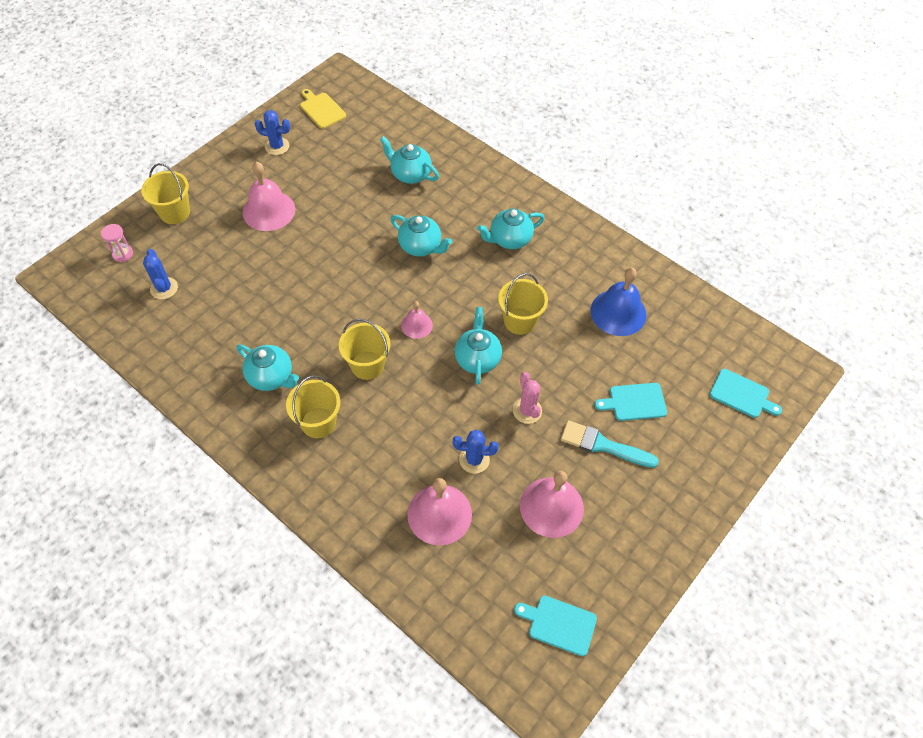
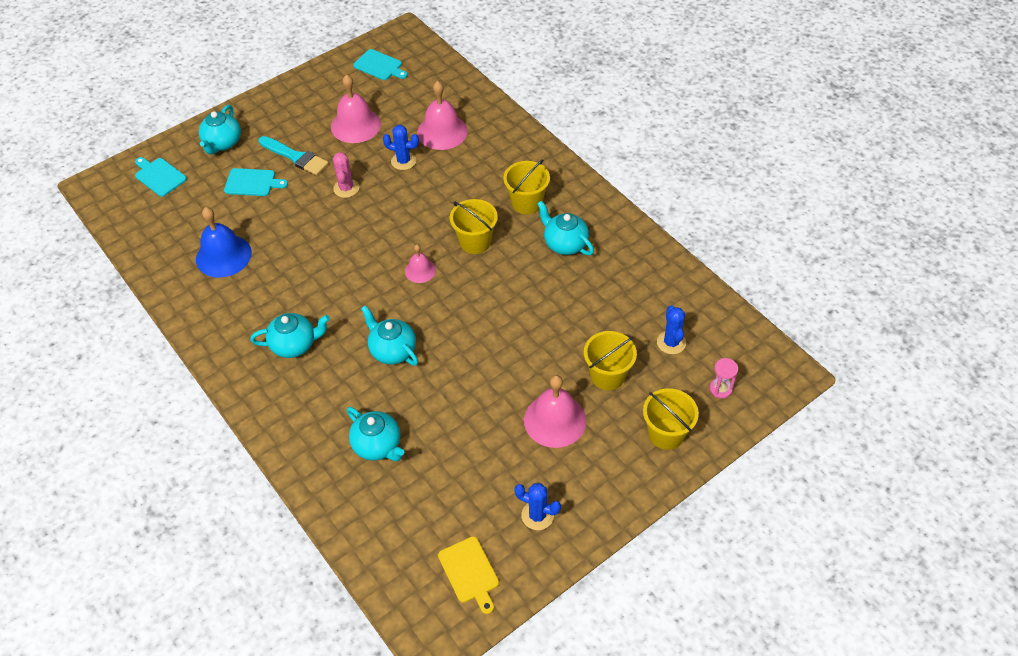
camera: 165 degrees left, 5 degrees down
(477, 359) = (373, 234): turquoise teapot -> turquoise teapot (222, 143)
(519, 321) = (320, 261): yellow bucket -> yellow bucket (607, 375)

